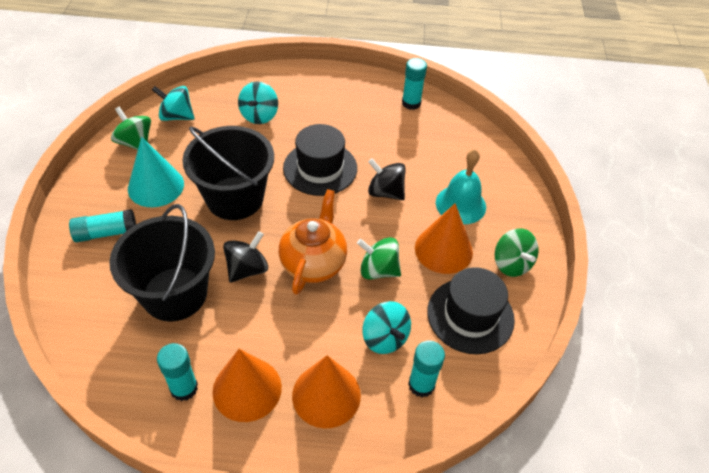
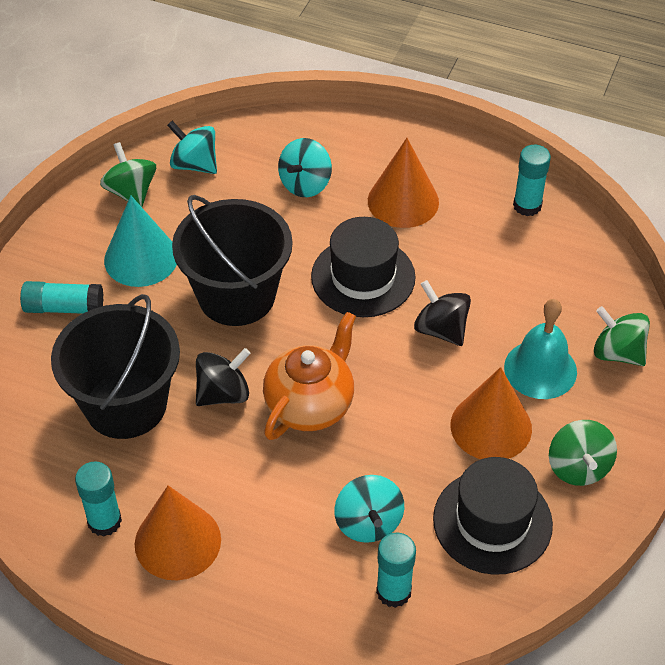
camera: 20 degrees right, 0 degrees up
(326, 395) = (270, 573): orange cone -> orange cone (403, 201)
(378, 270) = (392, 434): green spinning top -> green spinning top (617, 353)

